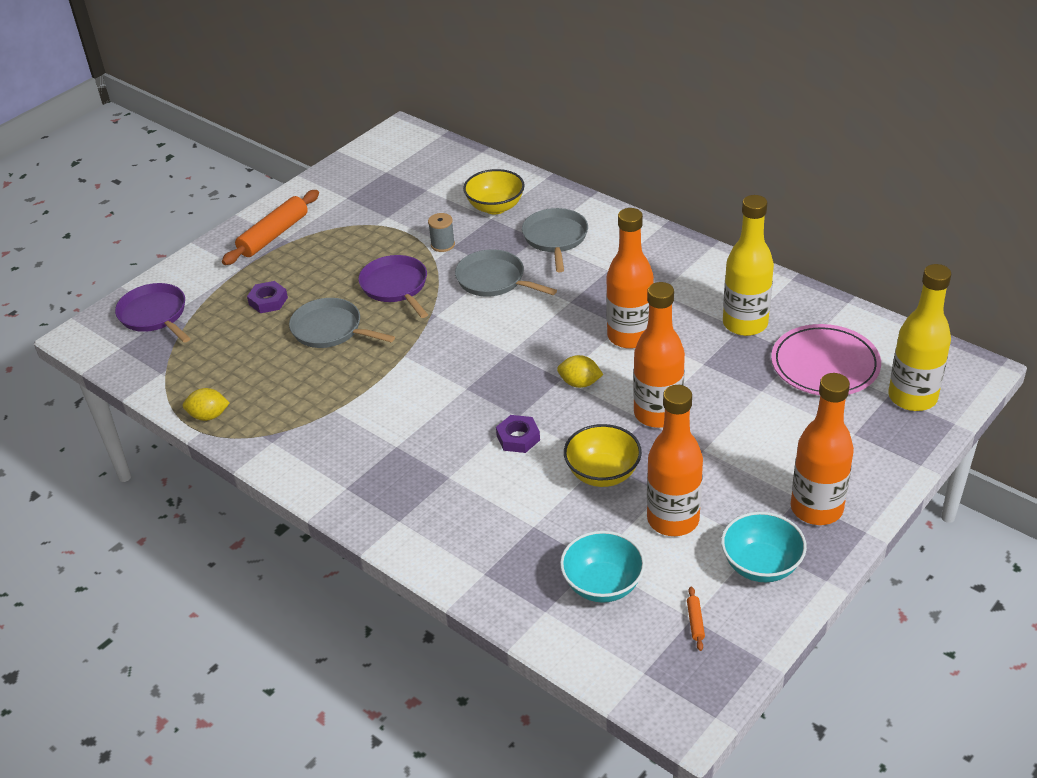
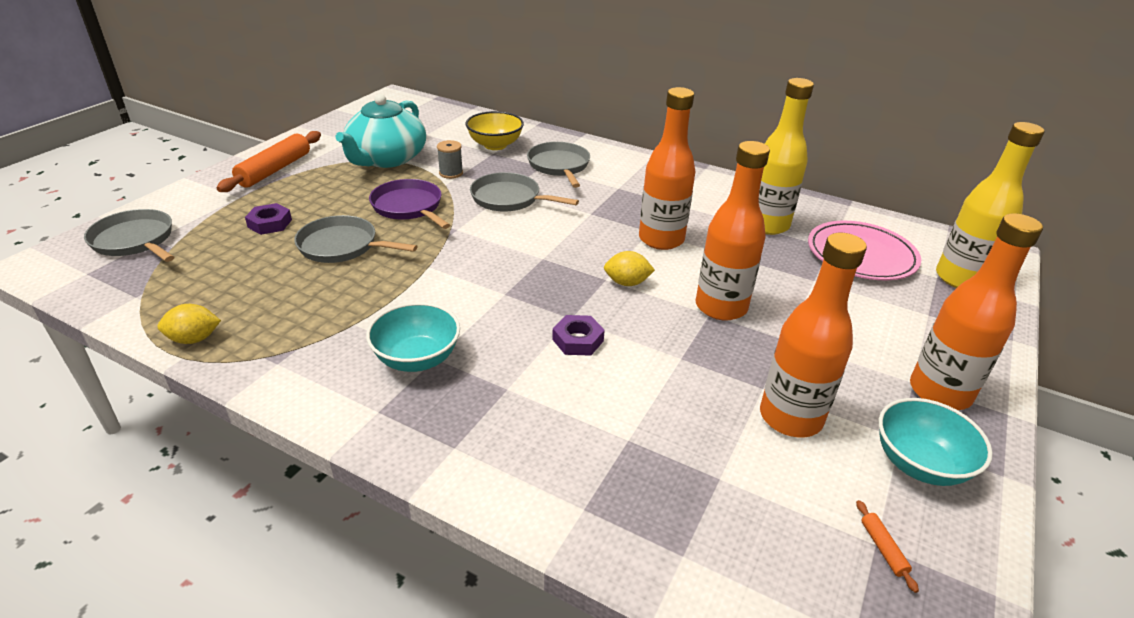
camera: 15 degrees left, 5 degrees down
(155, 315) = (135, 240): purple pan -> grey pan
(381, 223) = (386, 159): none -> turquoise teapot
(602, 473) = (687, 371): yellow bowl -> none
(602, 585) = (743, 509): turquoise bowl -> turquoise bowl (417, 359)

